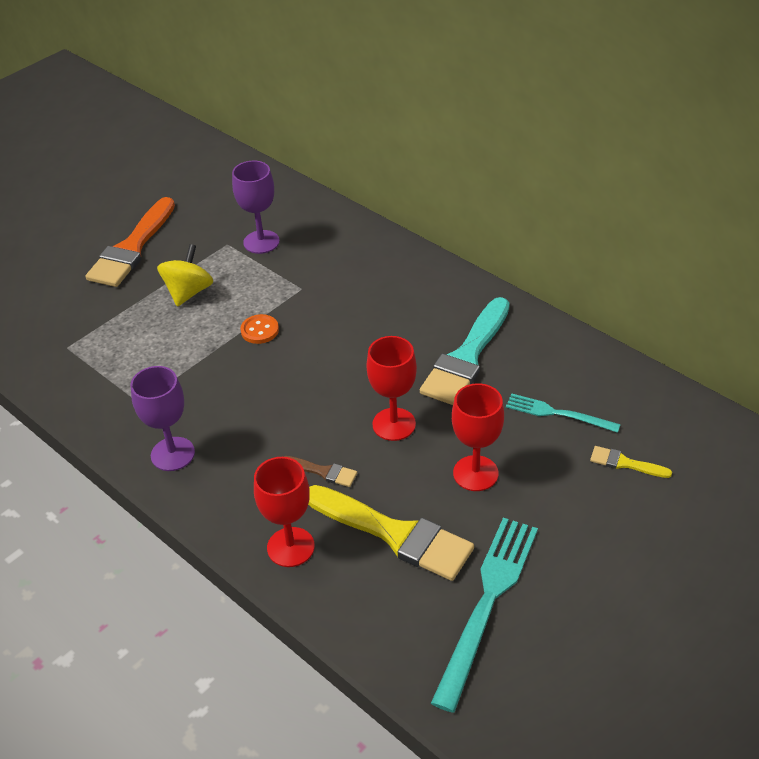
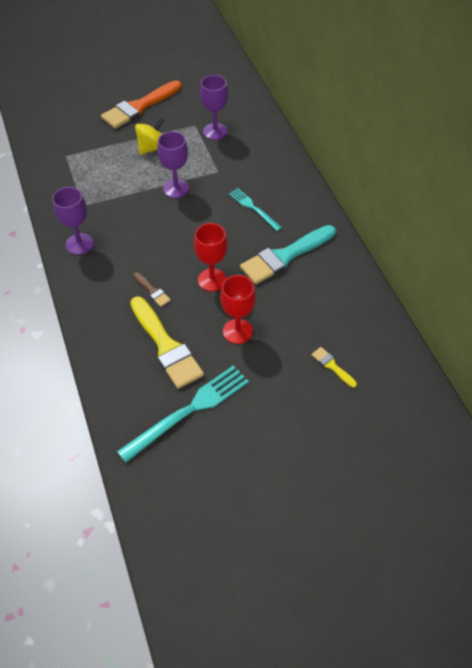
camera: 25 degrees right, 10 degrees up
(260, 330) = (176, 188): orange button -> purple goblet
(290, 547) = (105, 327): red goblet -> none
(558, 413) = (314, 316): turquoise fork -> turquoise fork (253, 208)

